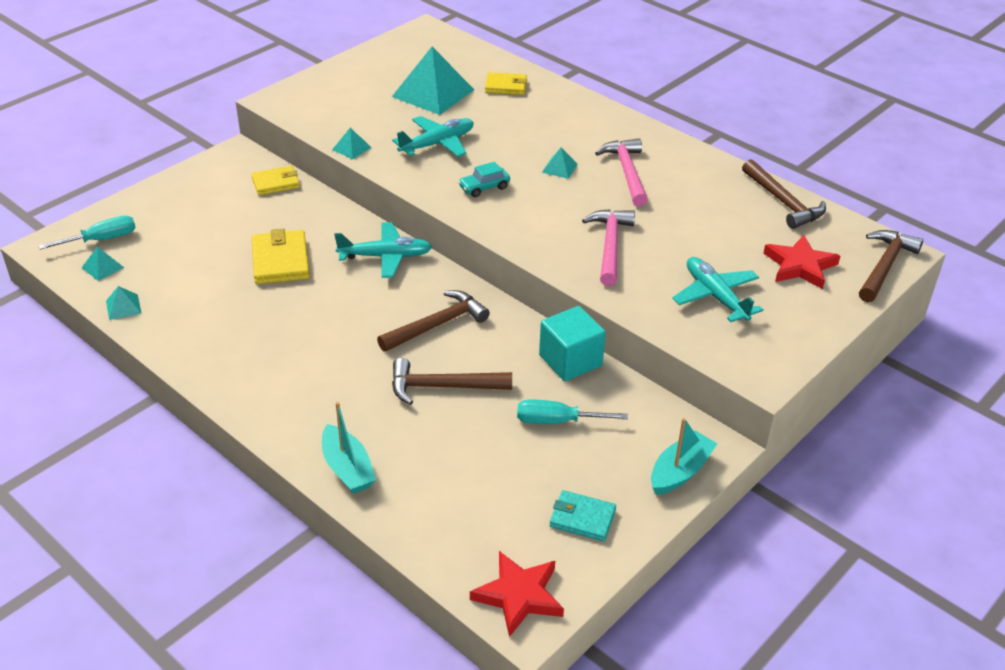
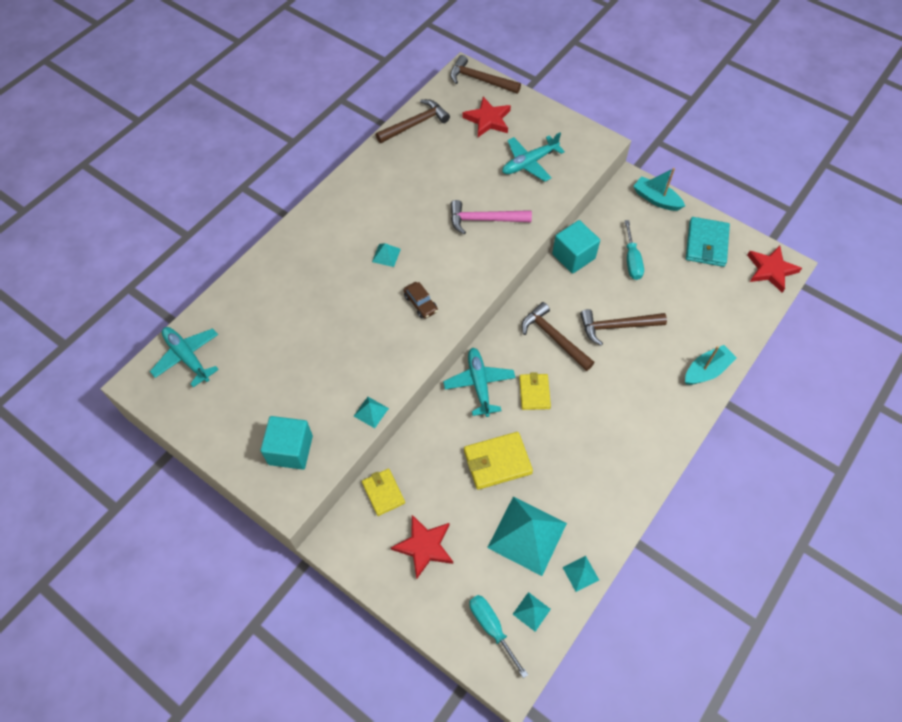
camera: 95 degrees left, 20 degrees up
(206, 204) = (424, 546): none -> red star
(325, 102) = (290, 450): none -> turquoise cube
(433, 93) = (269, 359): turquoise pyramid -> turquoise pyramid (527, 535)
(437, 144) = (358, 345): turquoise plane -> turquoise plane (187, 357)
(442, 386) = (616, 326): brown hammer -> brown hammer turned 90 degrees clockwise
(484, 187) = (420, 303): turquoise car -> brown car
(505, 86) = (255, 303): yellow wallet -> yellow wallet (534, 393)
(582, 518) = (706, 244): turquoise wallet -> turquoise wallet, size x1.50
(627, 172) = (387, 212): pink hammer -> none

